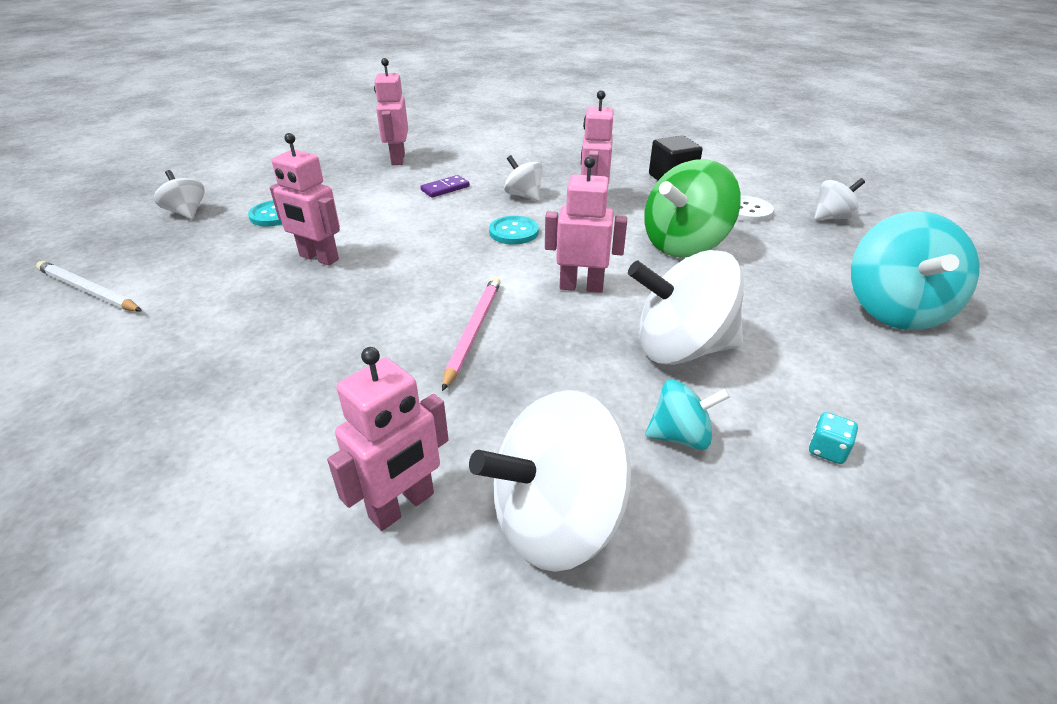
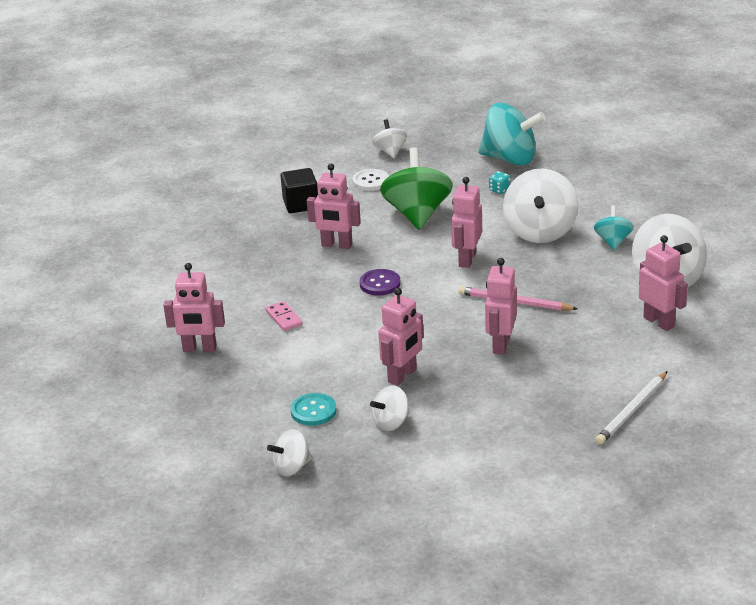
camera: 80 degrees left, 5 degrees down
(88, 291) = (434, 488): white pencil -> white pencil (632, 410)
(366, 324) = (500, 345): none -> pink robot
(445, 188) = (284, 318): purple domino -> pink domino
(514, 232) = (380, 284): turquoise button -> purple button
(523, 195) = (312, 277): white spinning top -> white spinning top (391, 423)
(684, 245) = (417, 214): green spinning top -> green spinning top turned 150 degrees counterclockwise
(827, 450) = (623, 204): turquoise dice -> turquoise dice (499, 190)

